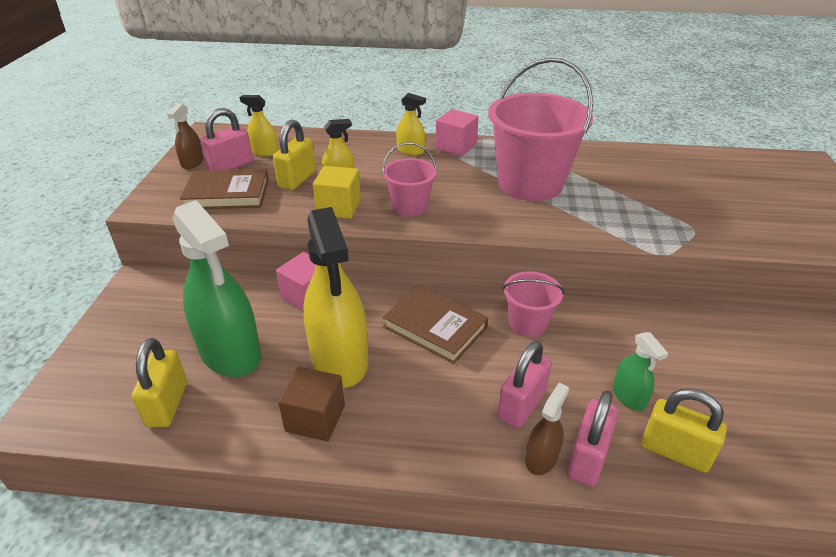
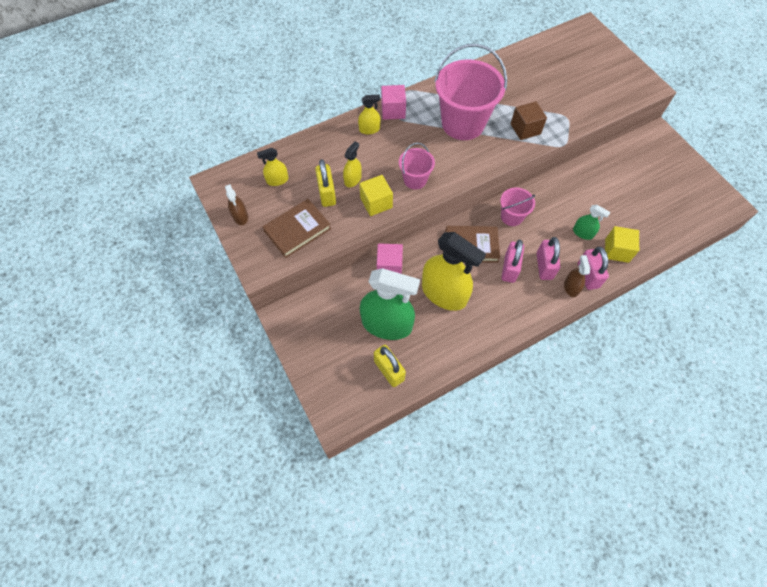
camera: 35 degrees left, 25 degrees up
(231, 166) = (270, 205): pink padlock -> pink padlock (509, 268)
(315, 418) = (464, 331): brown cube -> brown cube (525, 129)
(675, 451) = (617, 250): yellow padlock -> yellow cube

